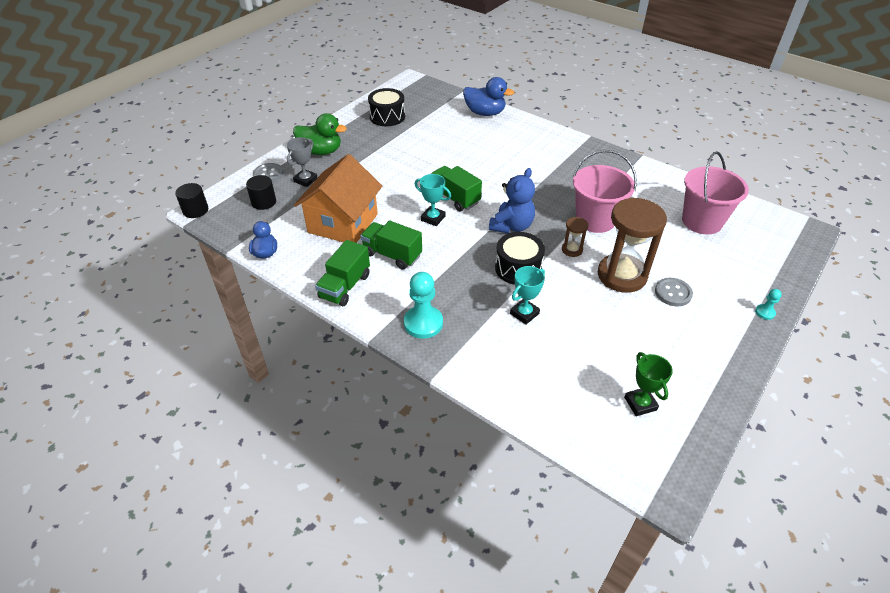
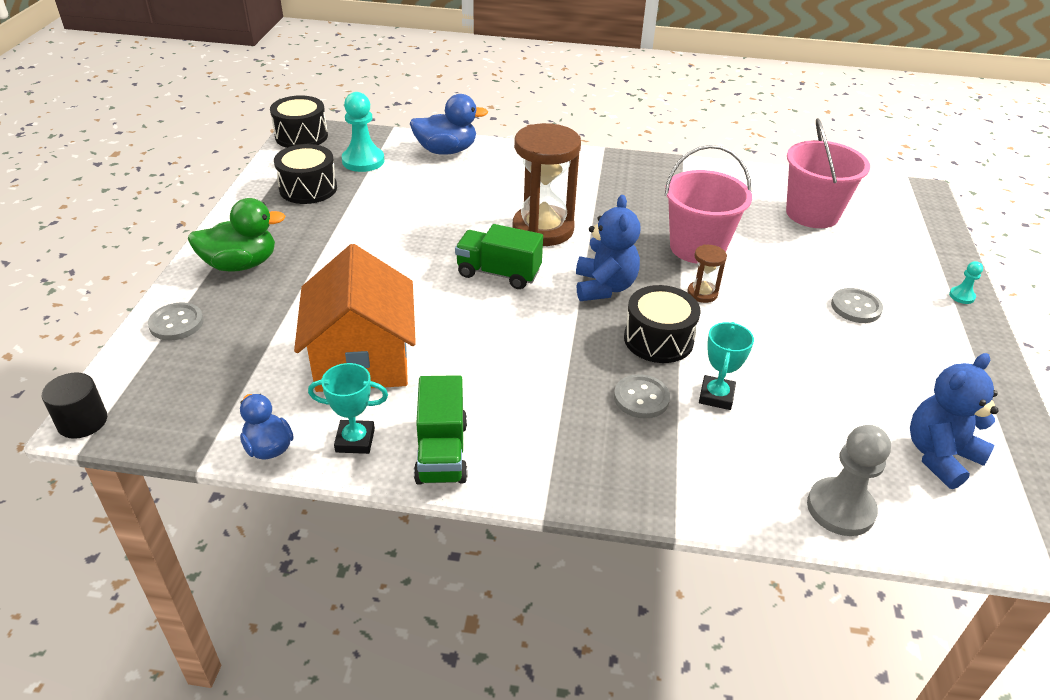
camera: 30 degrees left, 5 degrees down
(264, 202) = (202, 369): black cylinder -> none
(305, 180) = (249, 314): grey trophy -> none
(392, 255) = (474, 380): green truck -> none
(407, 83) = (301, 136): none -> black drum
(423, 323) = (599, 461): turquoise pawn -> turquoise pawn (363, 161)
(433, 218) = (491, 310): turquoise trophy -> turquoise trophy (355, 440)
(477, 298) = (641, 398): none -> grey button
(542, 405) = (840, 509): none -> grey pawn
(621, 275) = (785, 306): brown hourglass -> brown hourglass (543, 229)
(640, 403) = (939, 456): green trophy -> blue teddy bear

